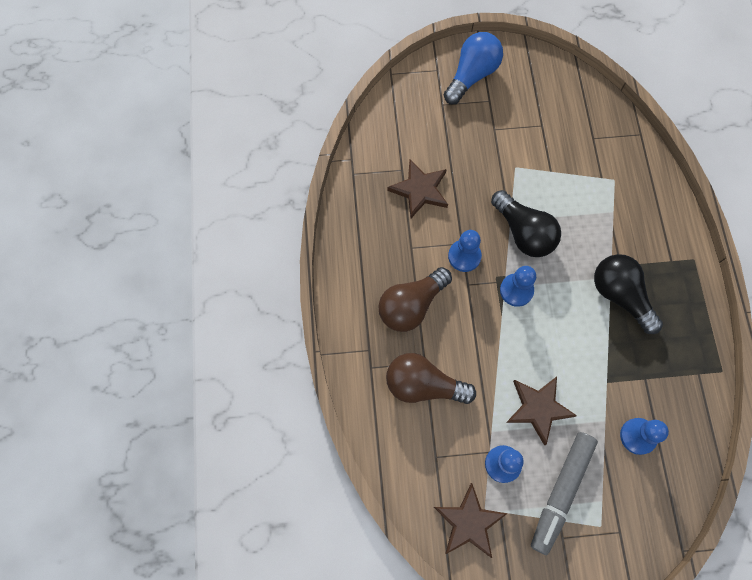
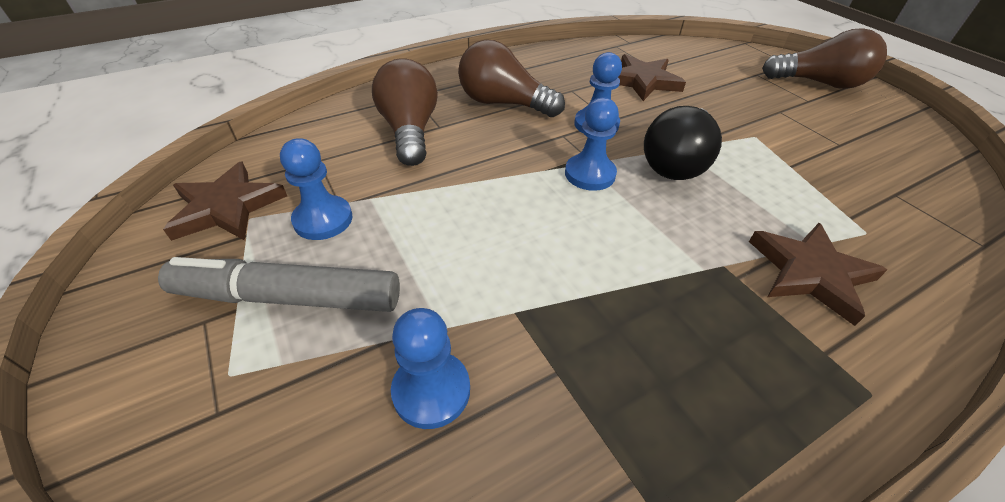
camera: 65 degrees right, 25 degrees down
(472, 75) = (818, 83): blue light bulb -> brown light bulb
(538, 408) = (425, 236): brown star -> brown star (810, 273)
(620, 295) = (684, 290): black light bulb -> none

